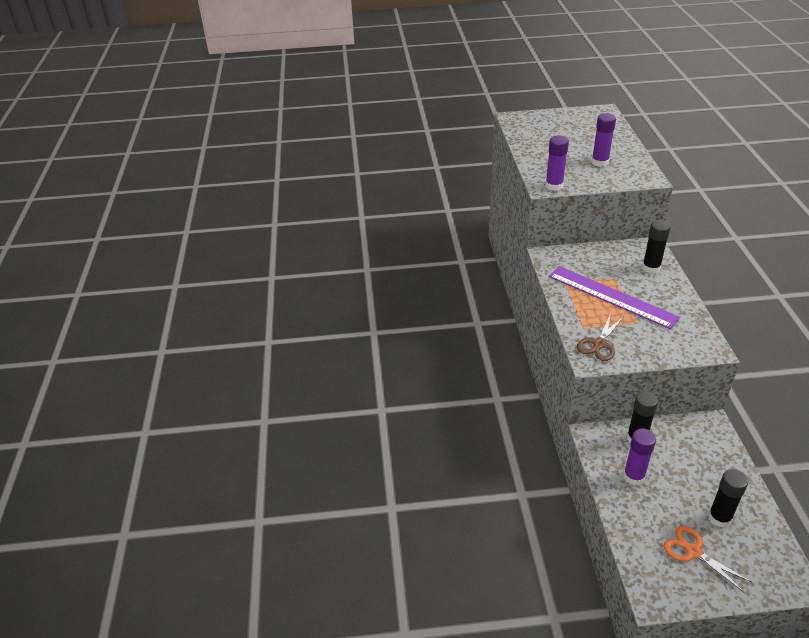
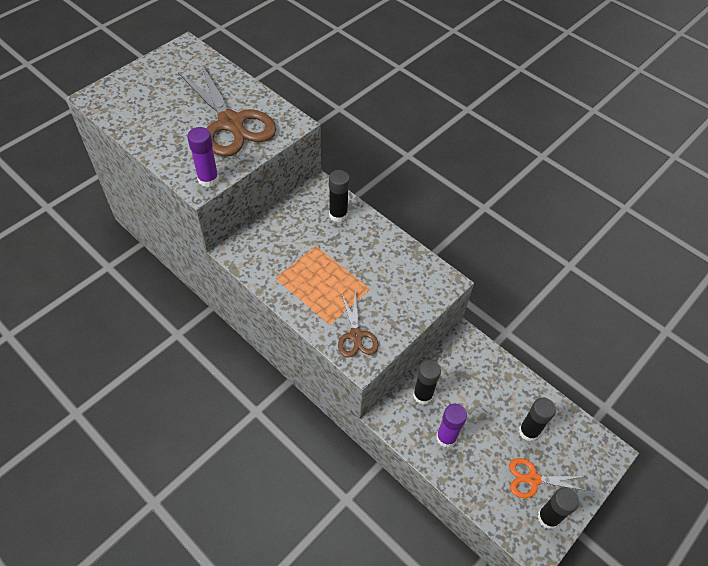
camera: 45 degrees left, 15 degrees up
(600, 162) = (231, 123): purple glue stick -> brown scissors
(612, 296) = (328, 270): purple ruler -> none
(685, 586) = (548, 517): none -> black glue stick

